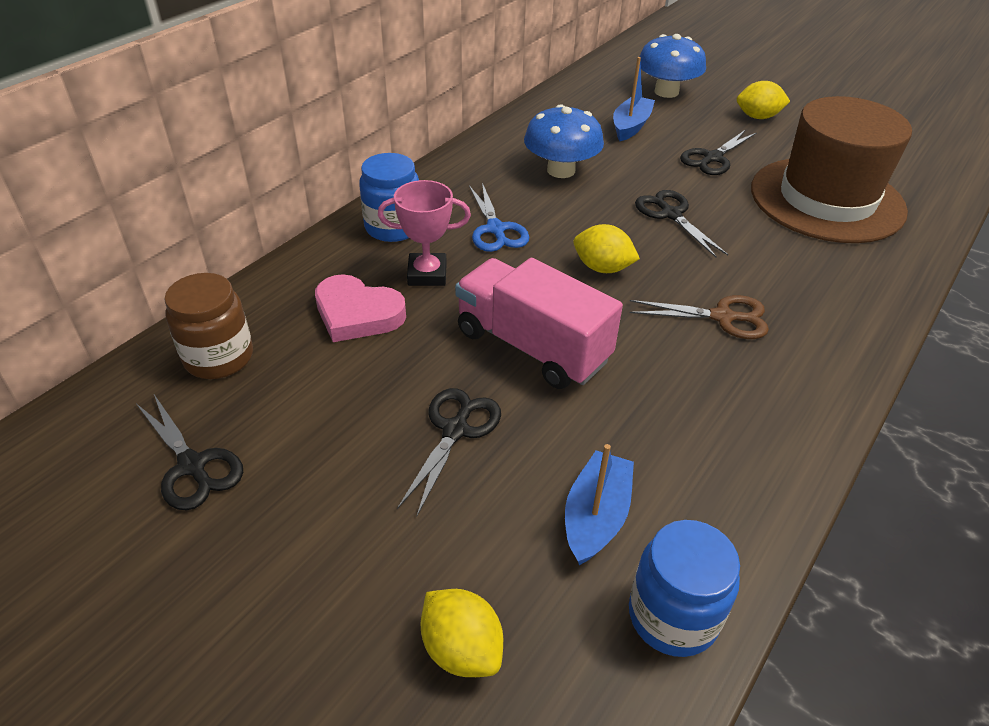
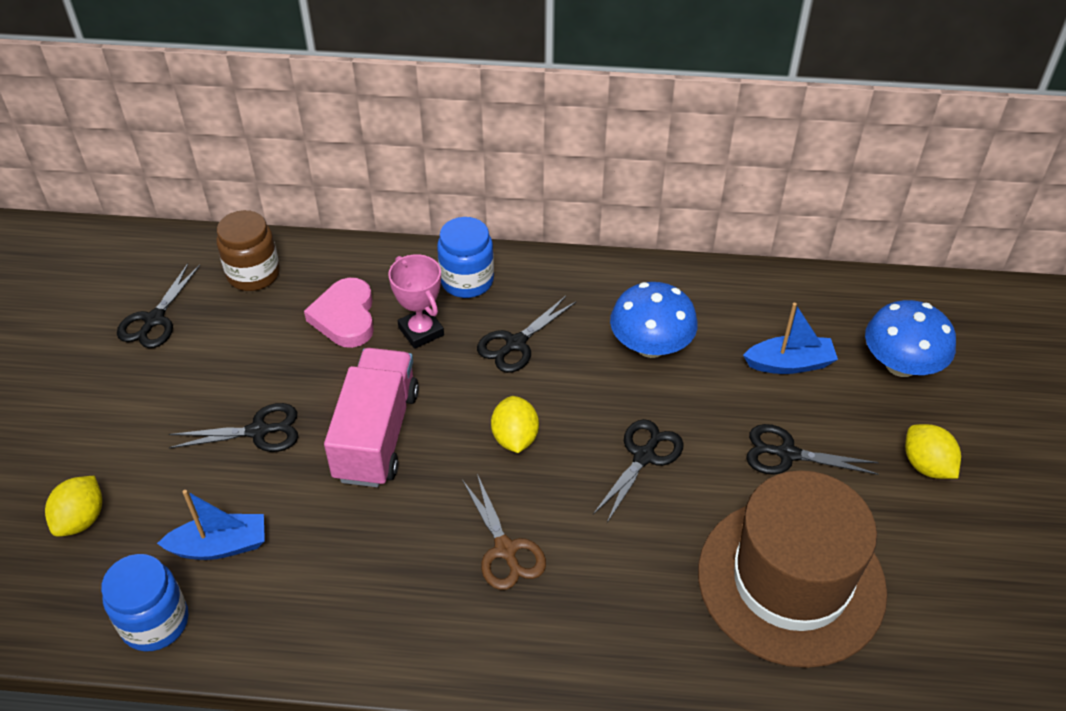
camera: 60 degrees right, 5 degrees up
(496, 229) = (516, 344): blue scissors -> black scissors

